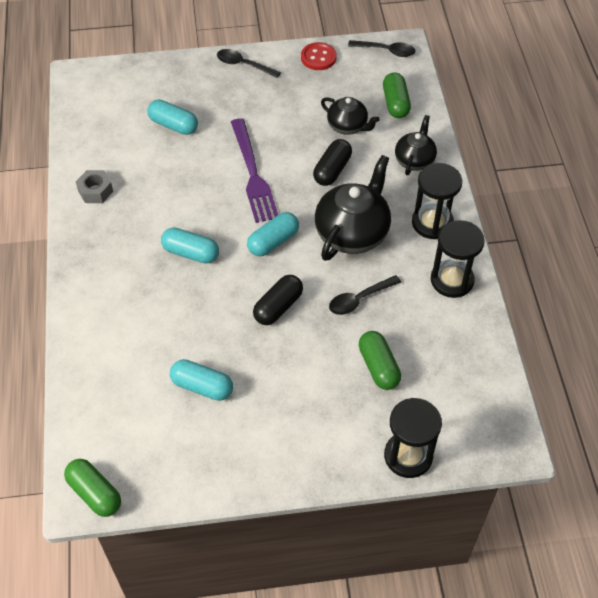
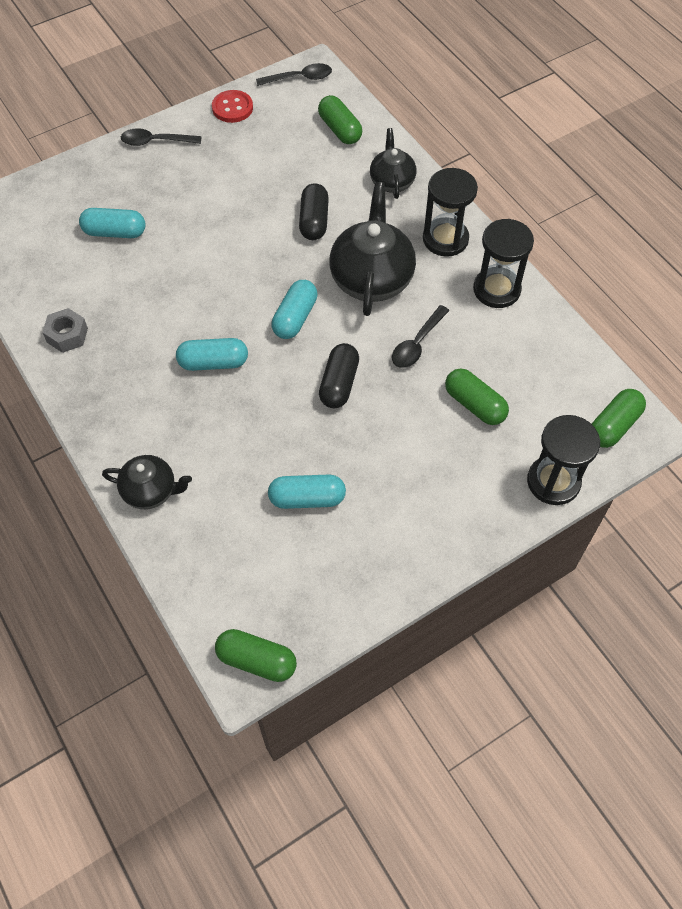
camera: 25 degrees left, 5 degrees up
(253, 174) = (232, 254): purple fork -> none
(348, 126) = (304, 170): black teapot -> black teapot (151, 491)
(487, 431) = (613, 425): none -> green capsule

